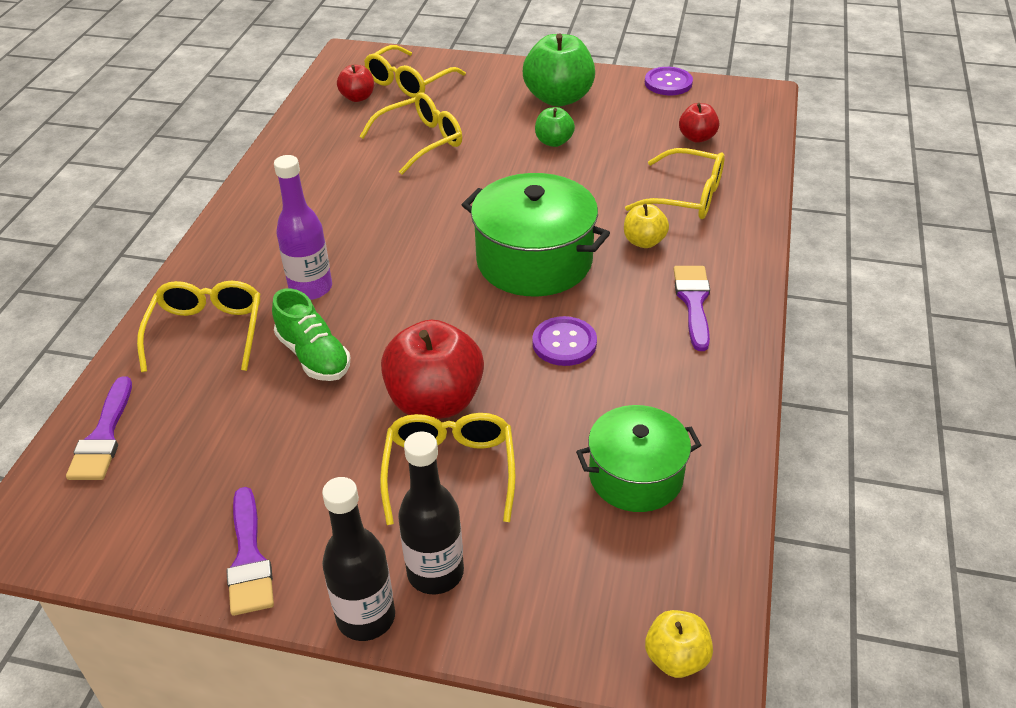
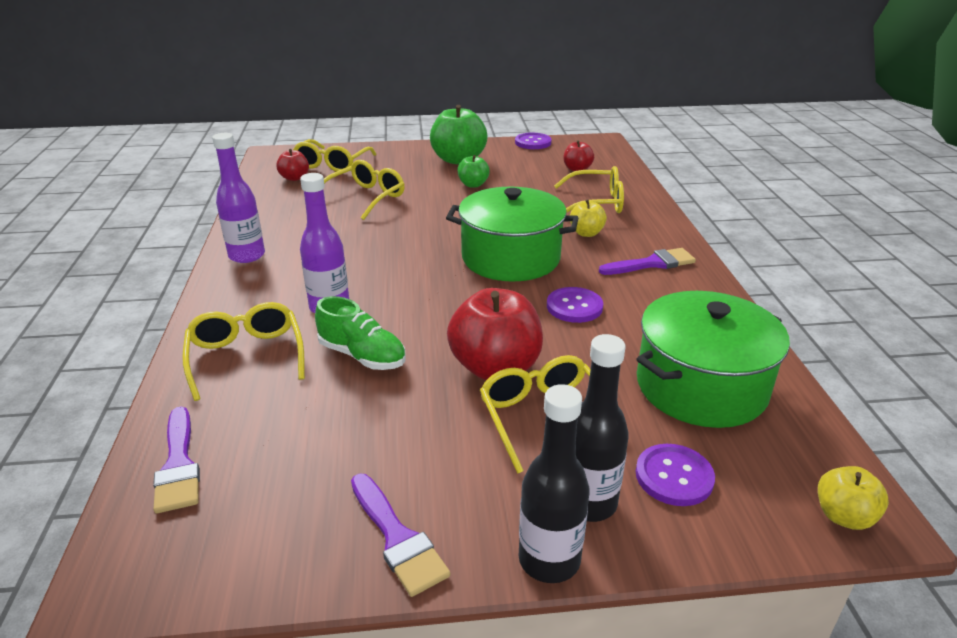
camera: 20 degrees left, 10 degrees down
(260, 203) = (247, 256): none -> purple bottle
(535, 569) = (674, 476): none -> purple button
(636, 476) = (701, 386): green pot -> green pot, size x1.53
(693, 302) = (652, 263): purple brush -> purple brush turned 90 degrees clockwise

